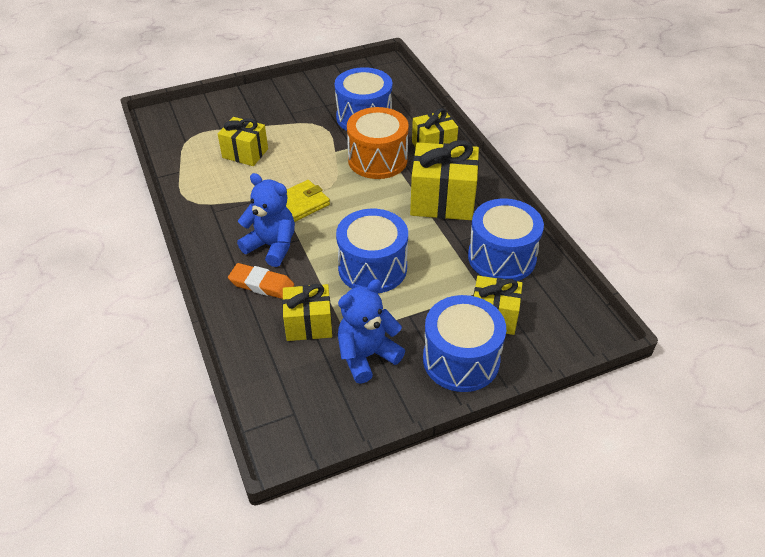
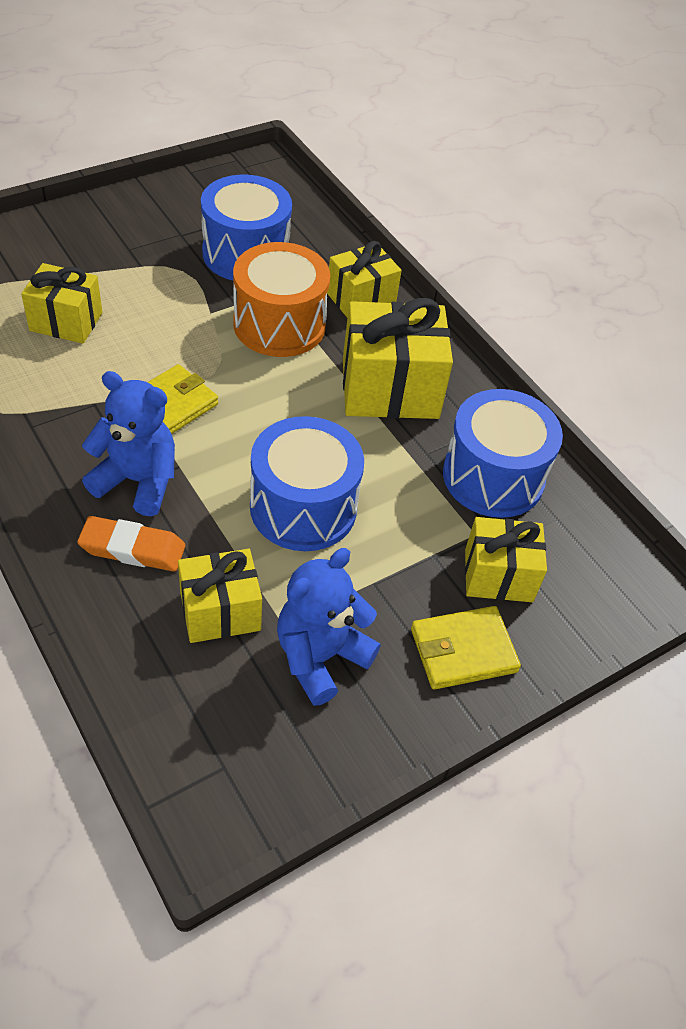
camera: 15 degrees left, 5 degrees up
(461, 360) = (463, 650): blue drum -> yellow wallet

